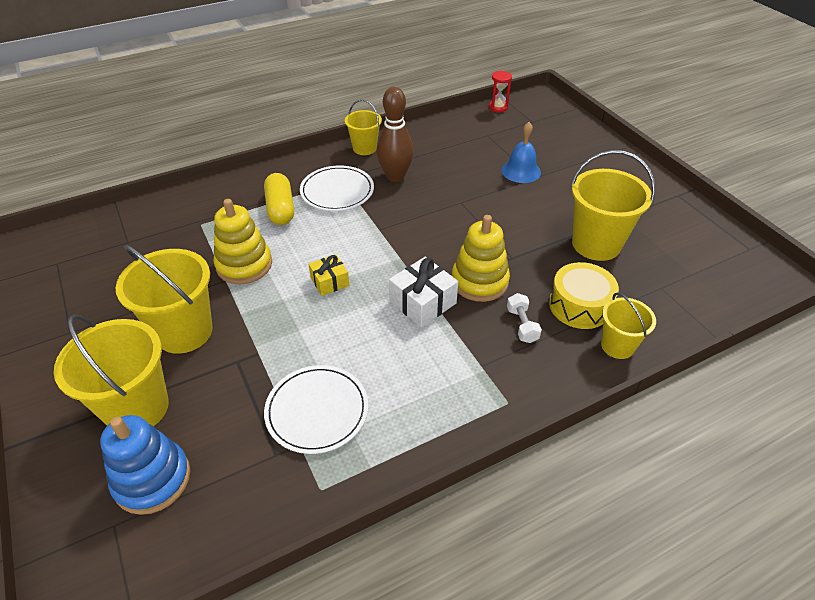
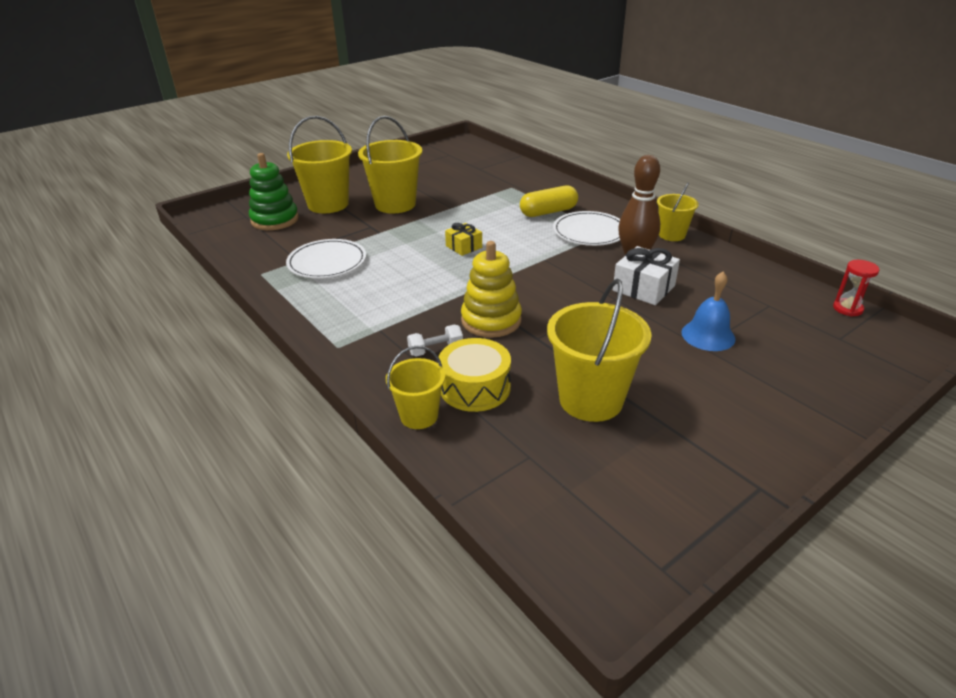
camera: 80 degrees right, 10 degrees down
(152, 479) = (275, 220): blue stacking toy -> green stacking toy
(244, 265) = (470, 211): yellow stacking toy -> none
(423, 302) = (452, 292): white gift -> white gift (643, 288)

